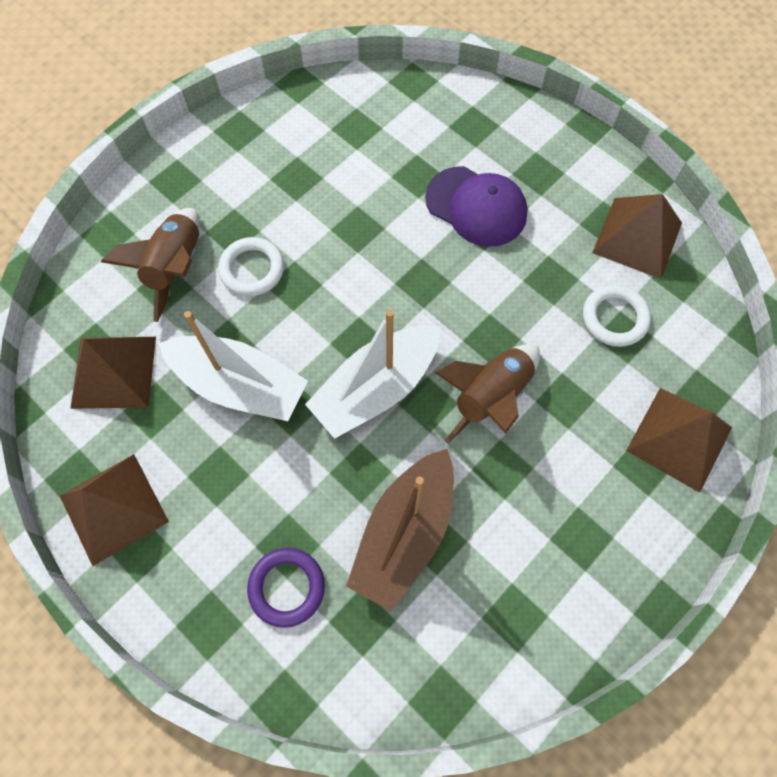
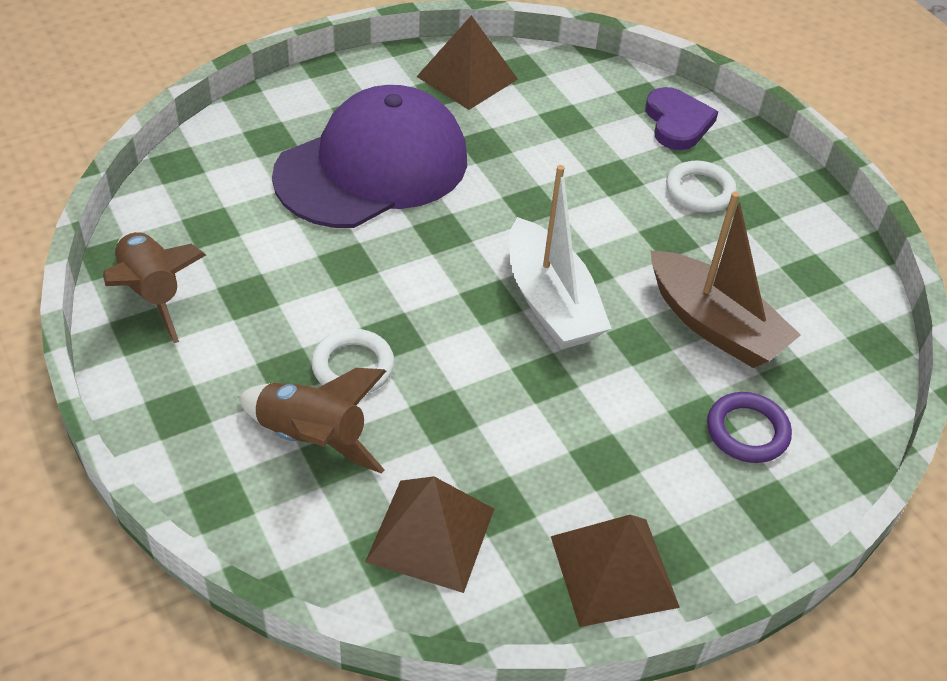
camera: 75 degrees left, 20 degrees down
(239, 385) = (501, 415): white boat -> none
(476, 206) = (372, 167): purple cap -> purple cap, size x1.72
(490, 397) = (593, 223): brown rocket -> brown rocket (152, 294)
(614, 318) = (544, 119): white ring -> white ring (699, 191)
(679, 439) = (677, 122): brown pyramid -> purple heart

